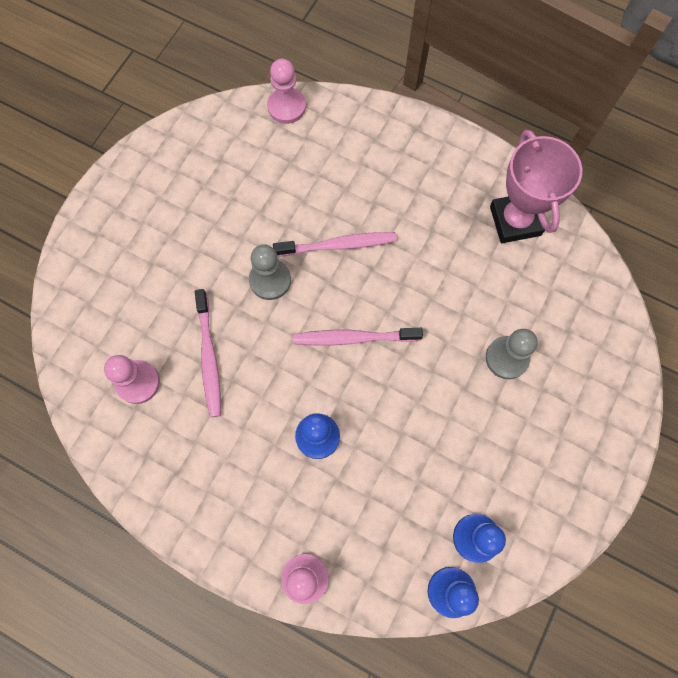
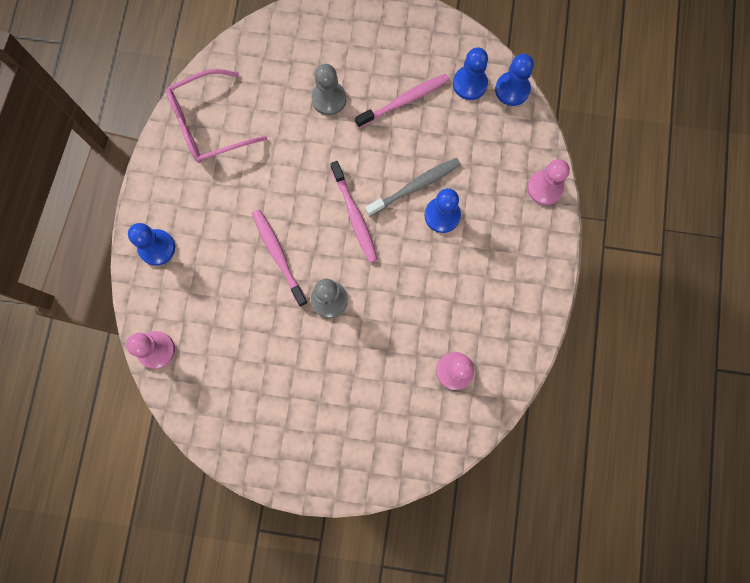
camera: 110 degrees left, 5 degrees up
(209, 357) = (412, 322): pink toothbrush -> pink toothbrush (404, 101)
(364, 418) = (415, 186): none -> grey toothbrush
(391, 134) = (157, 248): none -> blue pawn
(515, 221) = (208, 124): pink trophy -> pink glasses

